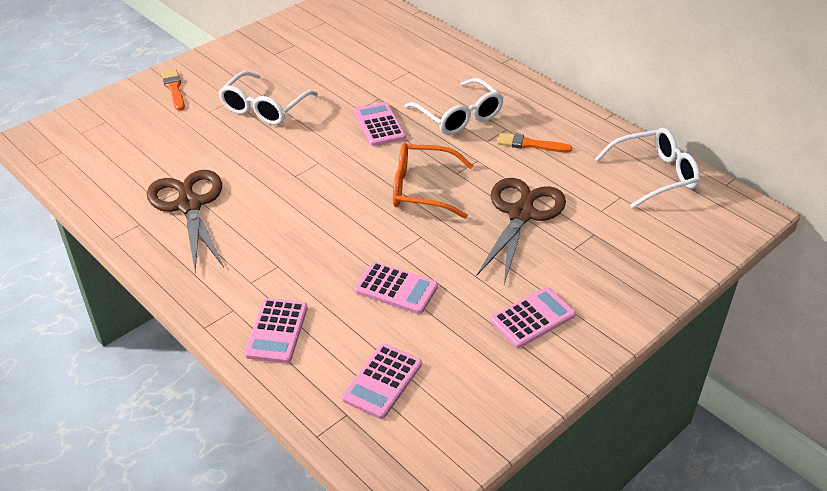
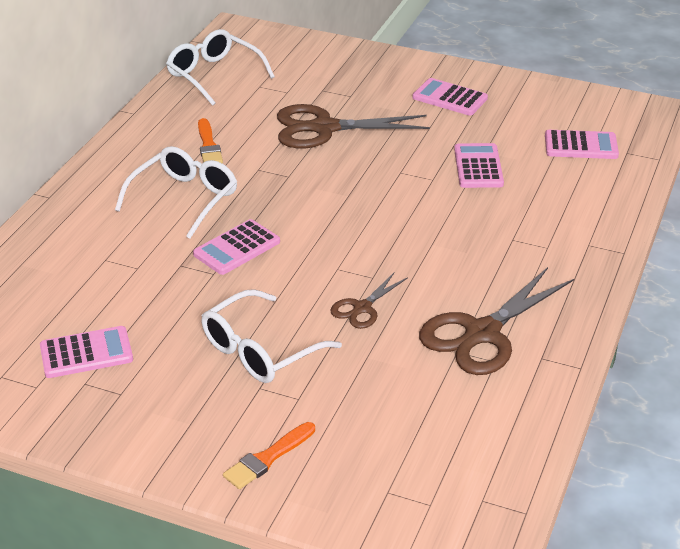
camera: 115 degrees left, 5 degrees down
(264, 108) = (260, 350): white glasses -> white glasses turned 135 degrees clockwise
(266, 160) = (362, 308): none -> brown scissors
(276, 331) = (586, 211): pink calculator -> pink calculator (86, 353)
(421, 189) = (330, 189): orange glasses -> none

